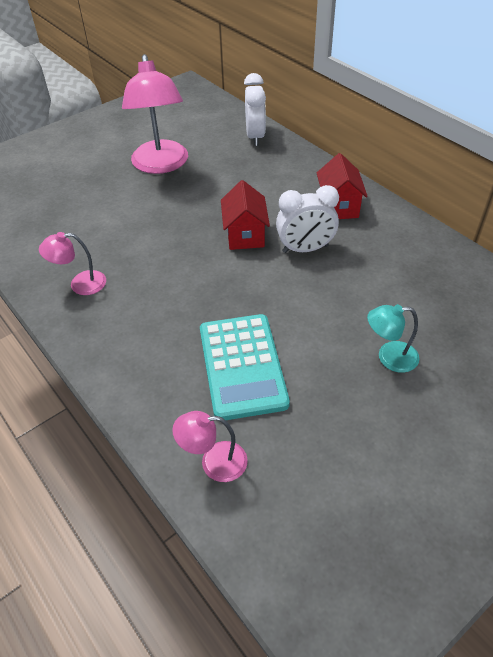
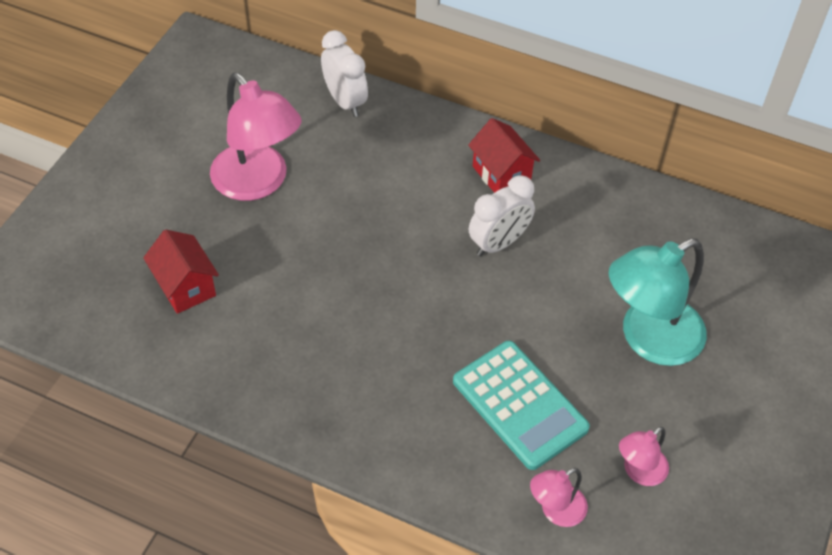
camera: 30 degrees left, 5 degrees up
(80, 284) = (284, 380): pink lamp -> pink lamp (639, 472)
(245, 235) = (423, 248): red house -> red house (185, 287)
(389, 357) = (648, 339): turquoise lamp -> turquoise lamp, size x2.01

